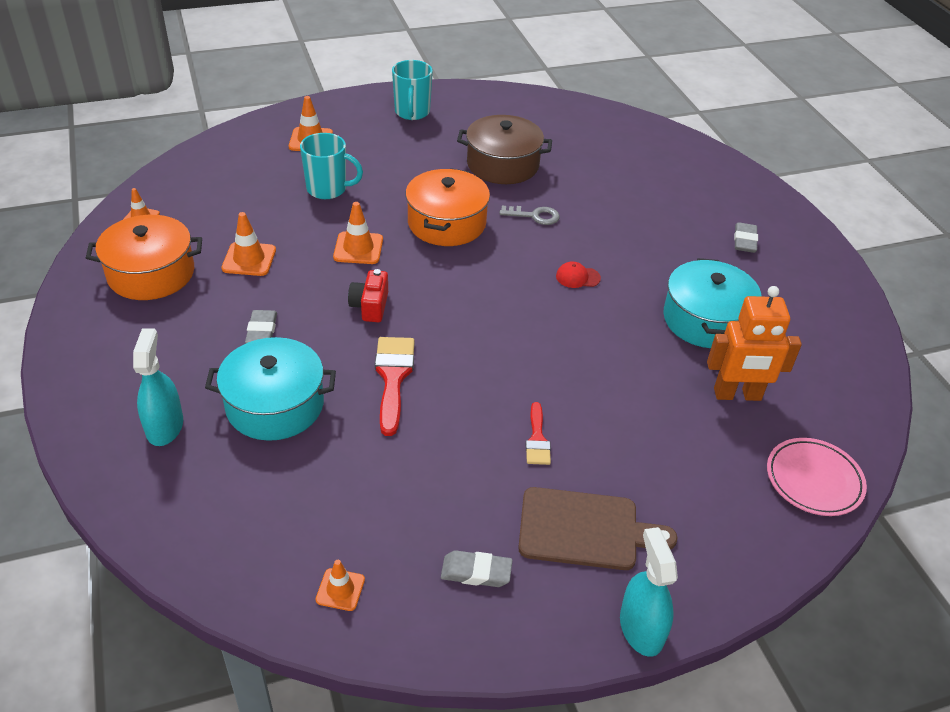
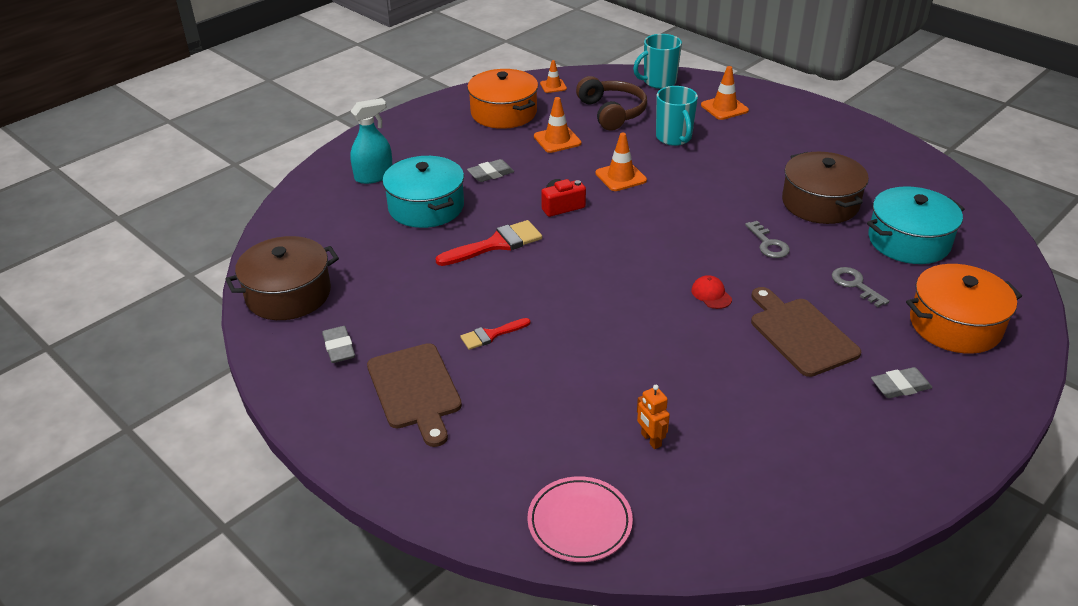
camera: 65 degrees right, 5 degrees down
(240, 204) = (612, 112): none -> brown headphones
(340, 589) = (288, 294): orange traffic cone -> brown pot
(412, 112) = (829, 134): turquoise mug -> turquoise mug (658, 82)
(447, 223) = (701, 204): orange pot -> orange pot (955, 325)
(619, 201) = (855, 285): none -> grey key
(641, 628) = (337, 450): turquoise spray bottle -> none
(658, 256) = (800, 334): none -> brown cutting board
(705, 320) = (738, 391): turquoise pot -> turquoise pot (909, 241)
(737, 395) = (650, 440): orange robot -> orange robot, size x0.50

